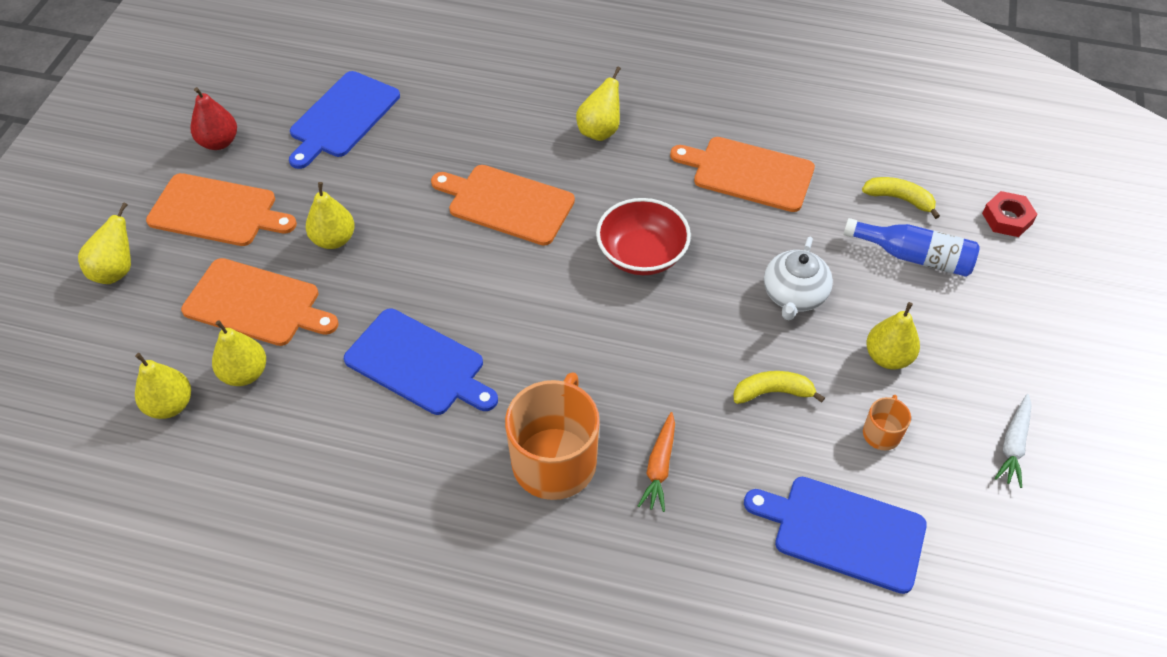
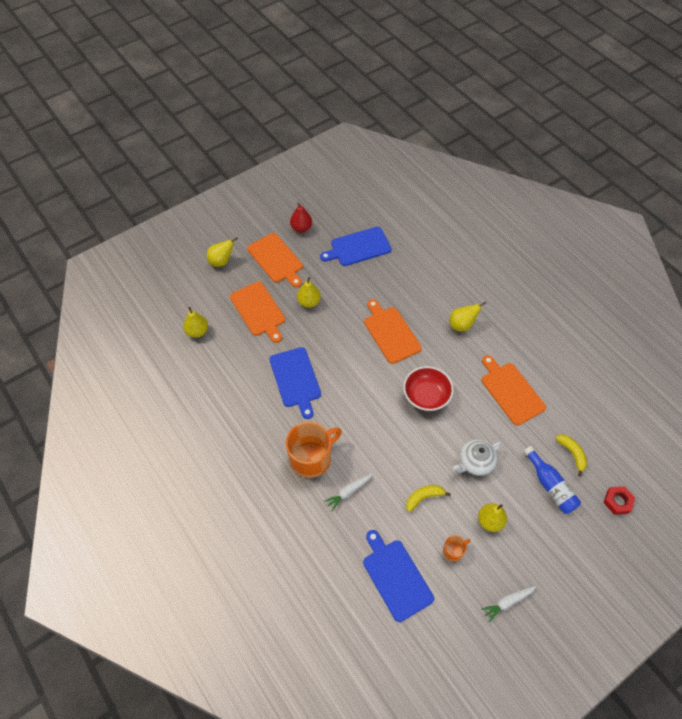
camera: 40 degrees right, 5 degrees up
(245, 373) = (232, 337): yellow pear -> none
(659, 467) = (348, 492): orange carrot -> white carrot
(773, 392) = (424, 497): yellow banana -> yellow banana turned 60 degrees counterclockwise

